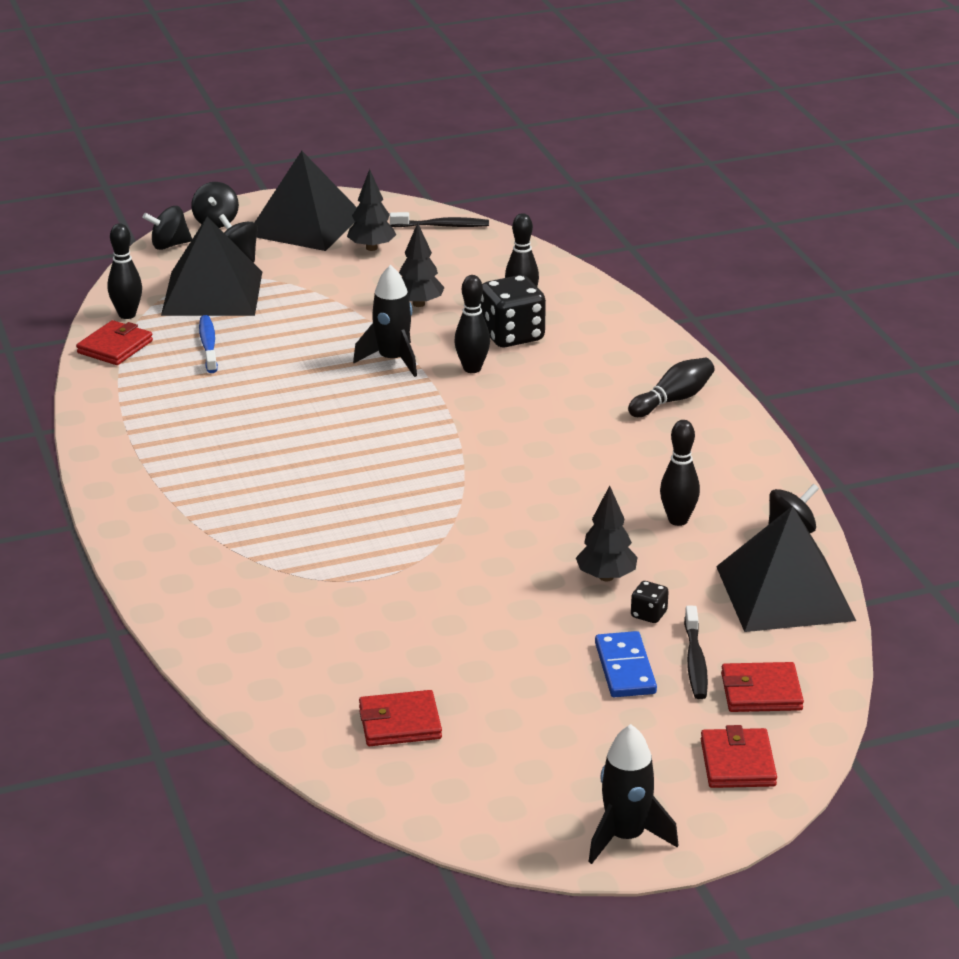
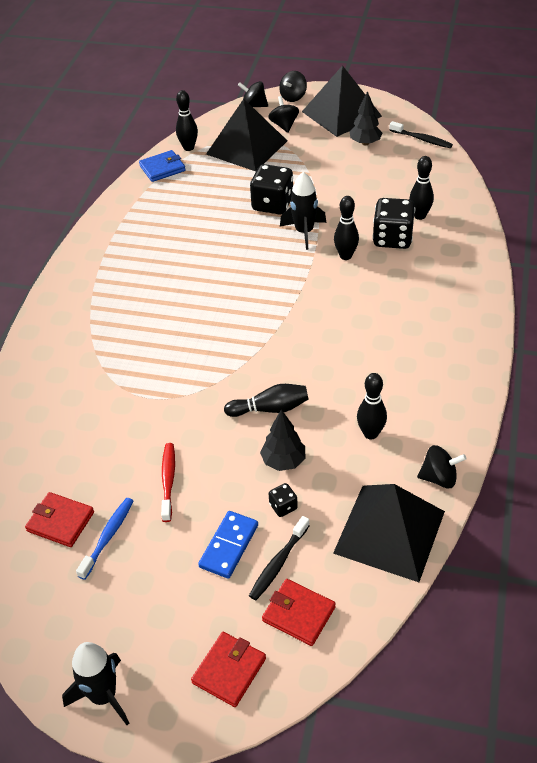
camera: 35 degrees right, 15 degrees up
(115, 347) = (162, 168): red wallet -> blue wallet
(208, 345) = (212, 184): blue toothbrush -> blue toothbrush (108, 536)
(318, 344) = (272, 204): none -> black dice
(419, 304) = (357, 194): black tree -> none
(489, 641) = (168, 480): none -> red toothbrush
(673, 400) = (453, 329): black bowling pin -> black bowling pin (270, 409)

